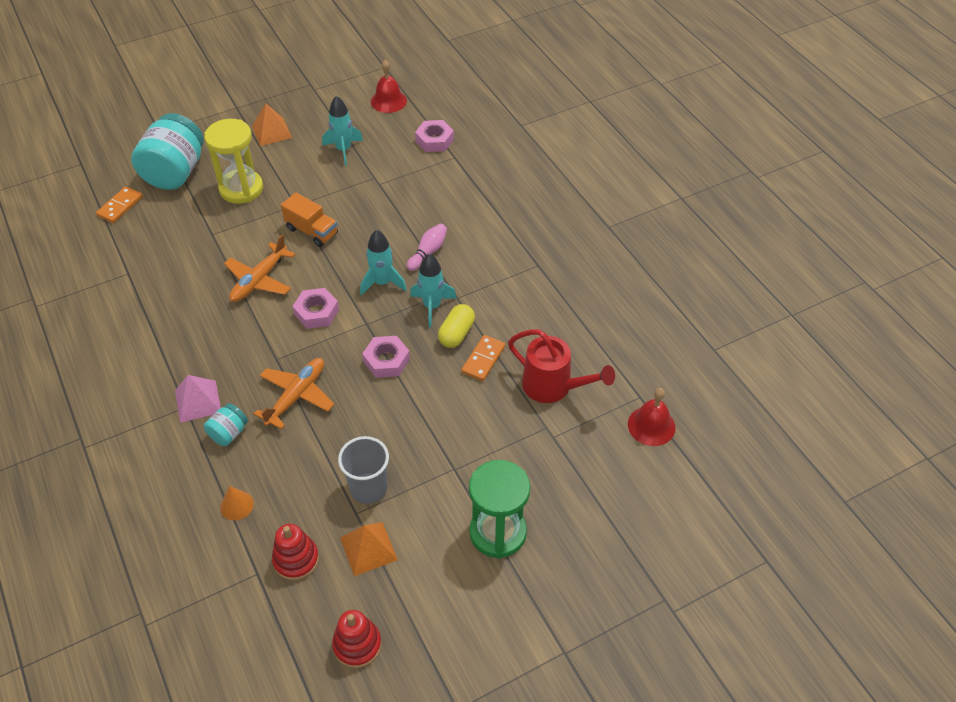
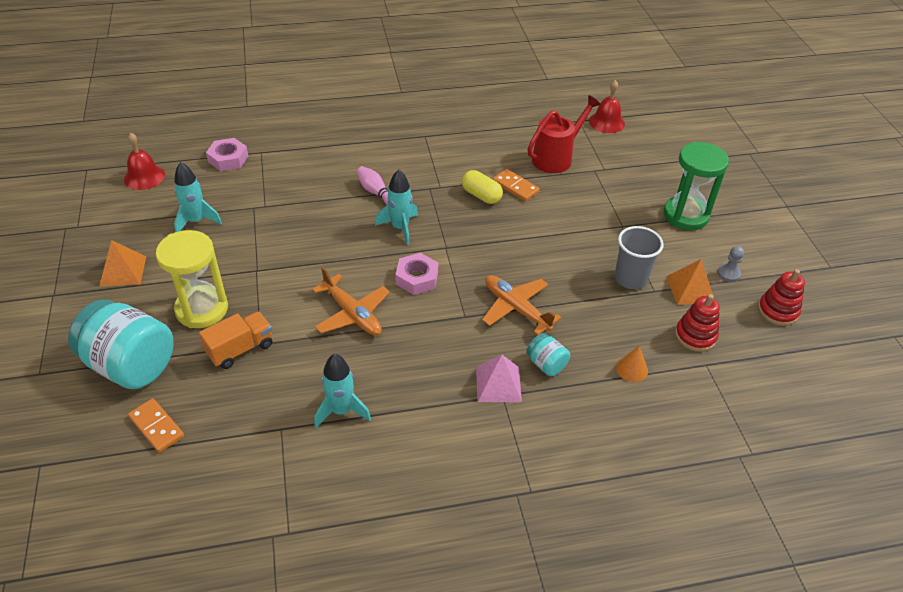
camera: 75 degrees left, 5 degrees down
(312, 231) = (303, 264): orange truck -> orange truck (240, 349)
(386, 360) = (495, 242): pink nut -> none
(407, 587) = (728, 273): none -> grey pawn
(432, 306) = (444, 203): turquoise rocket -> turquoise rocket (341, 411)

